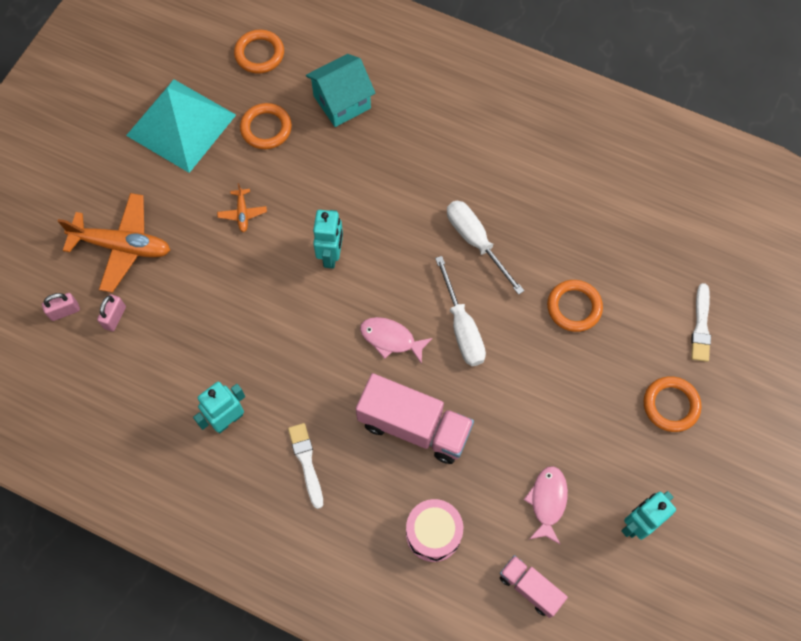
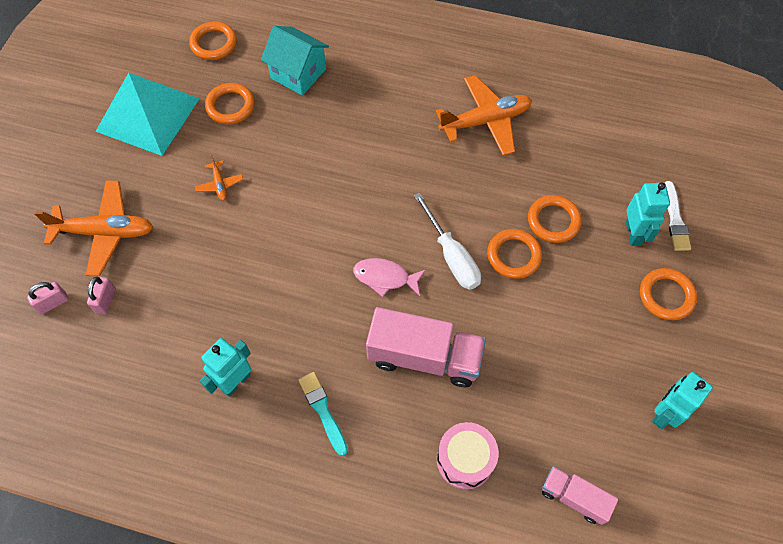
camera: 10 degrees left, 5 degrees down
(306, 462) = (323, 410): white brush -> turquoise brush
(331, 255) = (312, 209): turquoise robot -> turquoise robot (633, 233)
(342, 102) = (298, 73): turquoise house -> turquoise house turned 75 degrees clockwise
(476, 242) = (448, 177): white screwdriver -> none
(525, 337) = (513, 255): none -> orange ring
(527, 186) = (485, 121): none -> orange plane
(547, 501) = (571, 408): pink fish -> none

